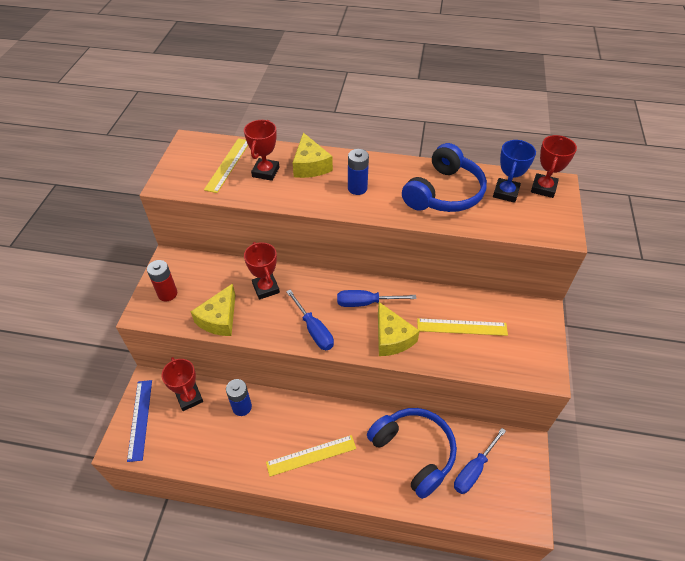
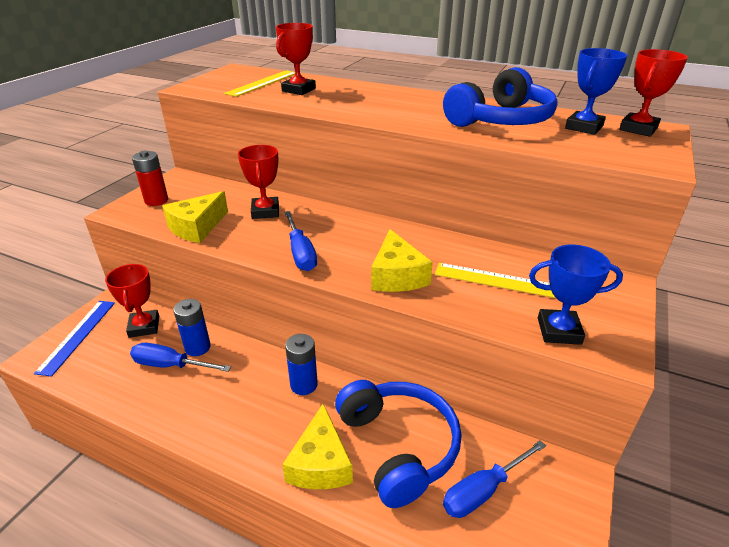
camera: 15 degrees right, 15 degrees down
(310, 165) = (350, 91): yellow cheese -> yellow cheese (320, 463)
(311, 455) = (255, 417): yellow ruler -> none
(357, 188) = (394, 108): blue battery -> blue battery (304, 385)
(365, 303) = (378, 240): blue screwdriver -> blue screwdriver (170, 365)
(509, 365) = (559, 331): none -> blue trophy

